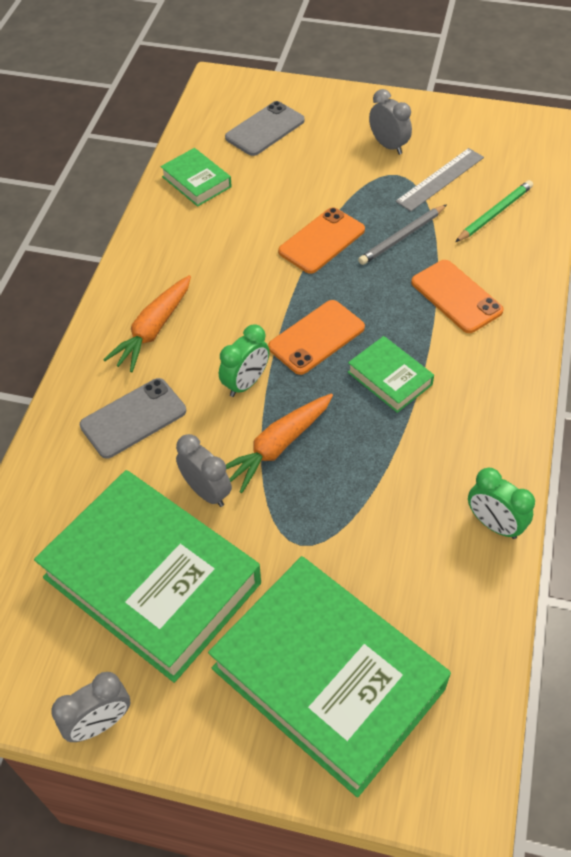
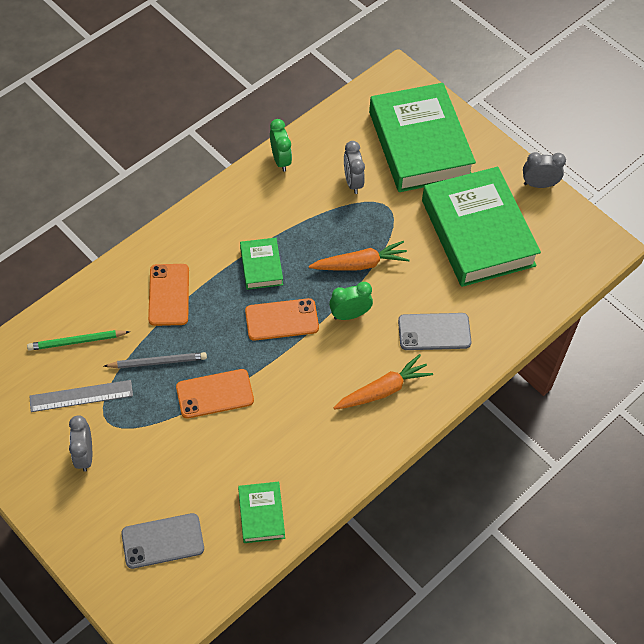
camera: 150 degrees left, 5 degrees up
(206, 491) = (419, 262): grey clock -> grey clock (353, 182)

